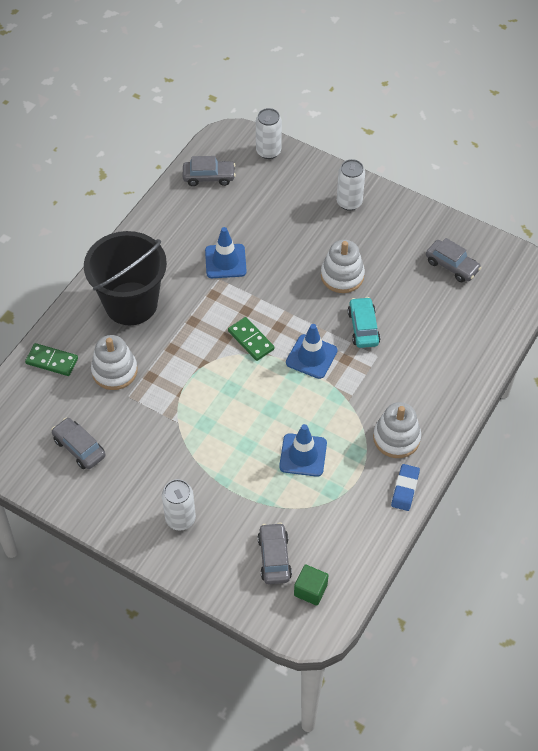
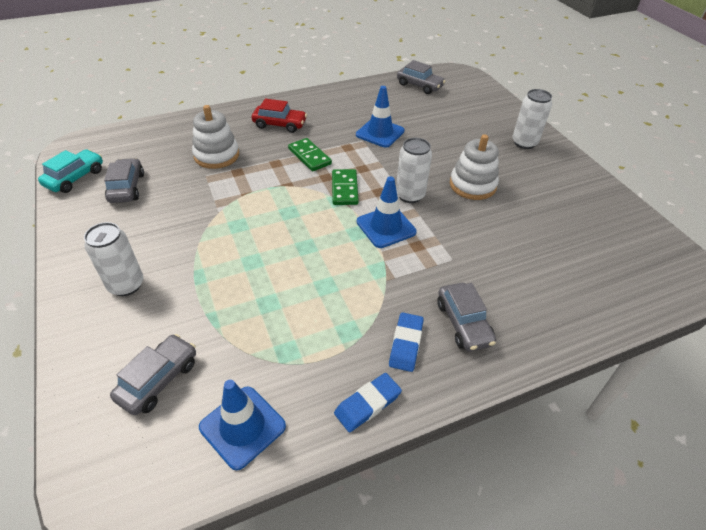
camera: 35 degrees right, 10 degrees down
(52, 361) = (184, 129): green domino -> green domino (309, 156)
(131, 303) = (280, 124): black bucket -> red car
(268, 151) = (481, 90): white can -> white can (410, 195)
(303, 455) = (293, 301): blue traffic cone -> blue traffic cone (242, 427)
(310, 590) = (151, 445): green cube -> none
(363, 327) = (458, 230): turquoise car -> turquoise car (75, 178)
(396, 438) = (406, 344): white stacking toy -> blue eraser
(452, 266) = (595, 227): grey car -> grey car (463, 323)

